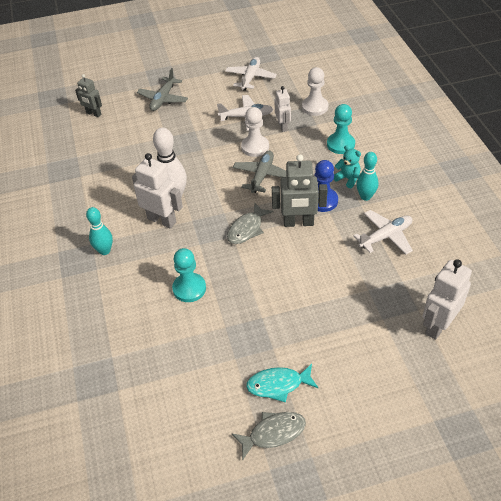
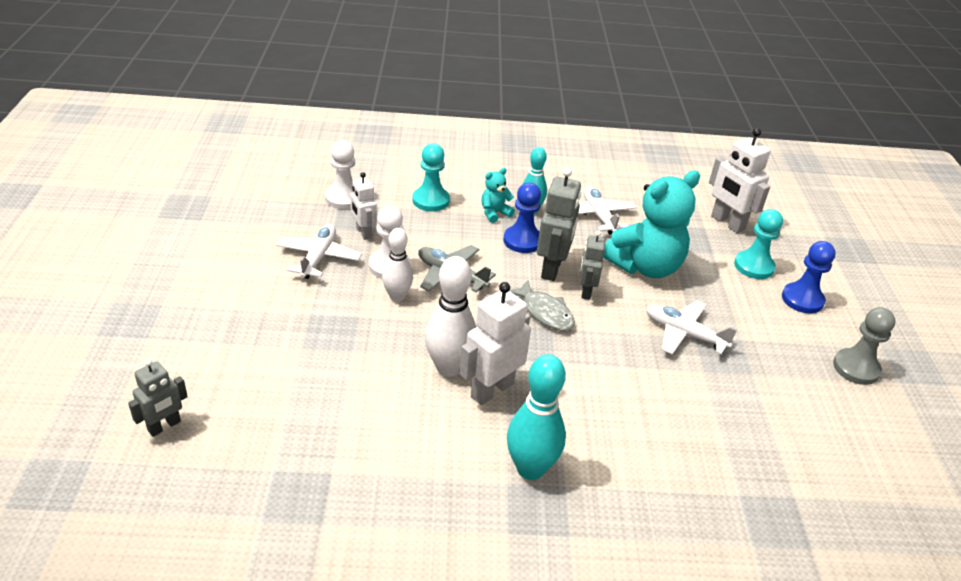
camera: 80 degrees left, 10 degrees down
(104, 251) = (530, 469): turquoise bowling pin -> turquoise bowling pin, size x1.52
(163, 99) = (201, 330): grey plane -> none
(189, 288) = (633, 389): turquoise pawn -> turquoise pawn (754, 266)
(227, 158) = (397, 296): none -> white bowling pin
(250, 78) = (230, 232): white plane -> white plane (684, 334)
(273, 433) = (856, 368): grey fish -> grey pawn
(278, 385) = (793, 348): turquoise fish -> none
(282, 246) = (586, 291): none -> grey robot
(283, 126) = (363, 233): white robot -> white robot turned 120 degrees counterclockwise
(333, 275) = (645, 267): none -> turquoise teddy bear
(350, 390) = (802, 299): none -> blue pawn

